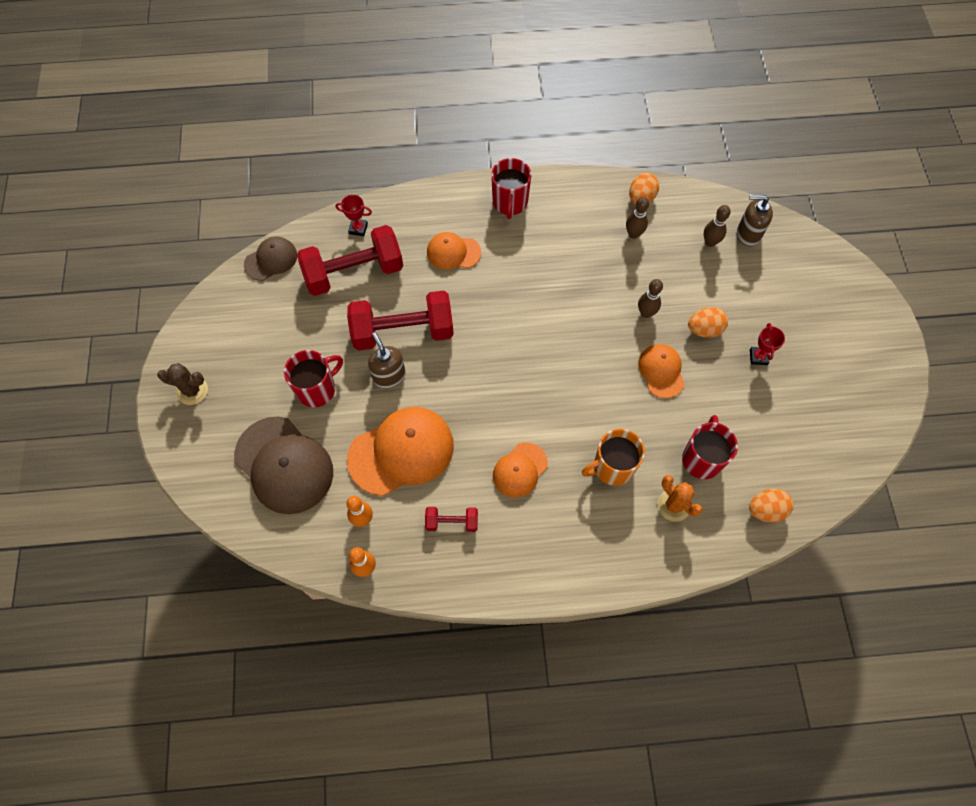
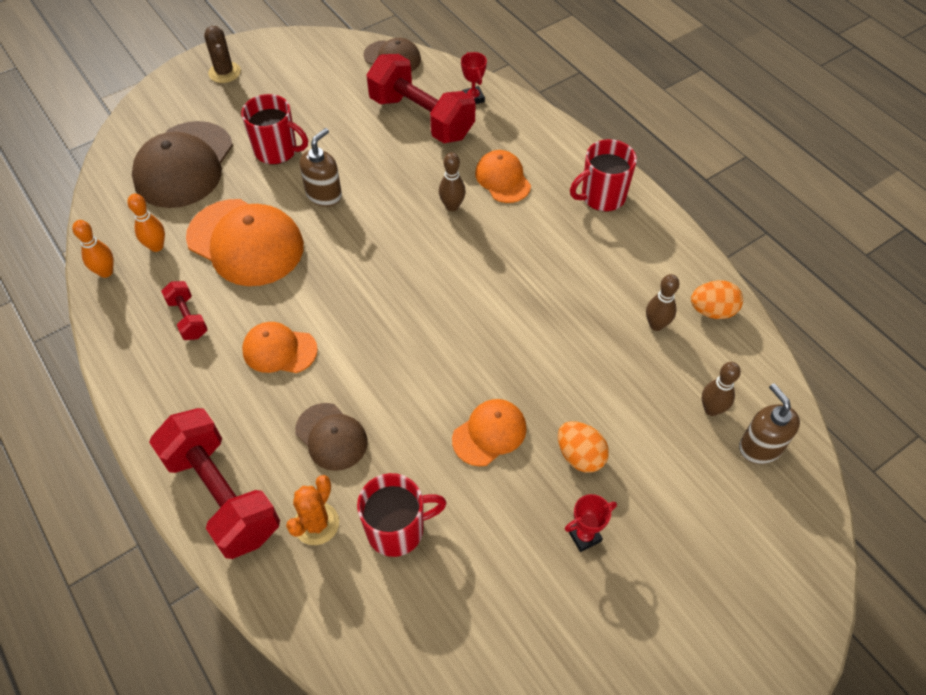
camera: 60 degrees right, 10 degrees down
(403, 331) = (381, 182): red dumbbell -> red dumbbell (222, 495)
(612, 467) = (331, 437): orange mug -> brown cap
(646, 313) = (557, 383): brown bowling pin -> brown bowling pin (452, 206)
(766, 510) = (366, 637): orange egg -> none

